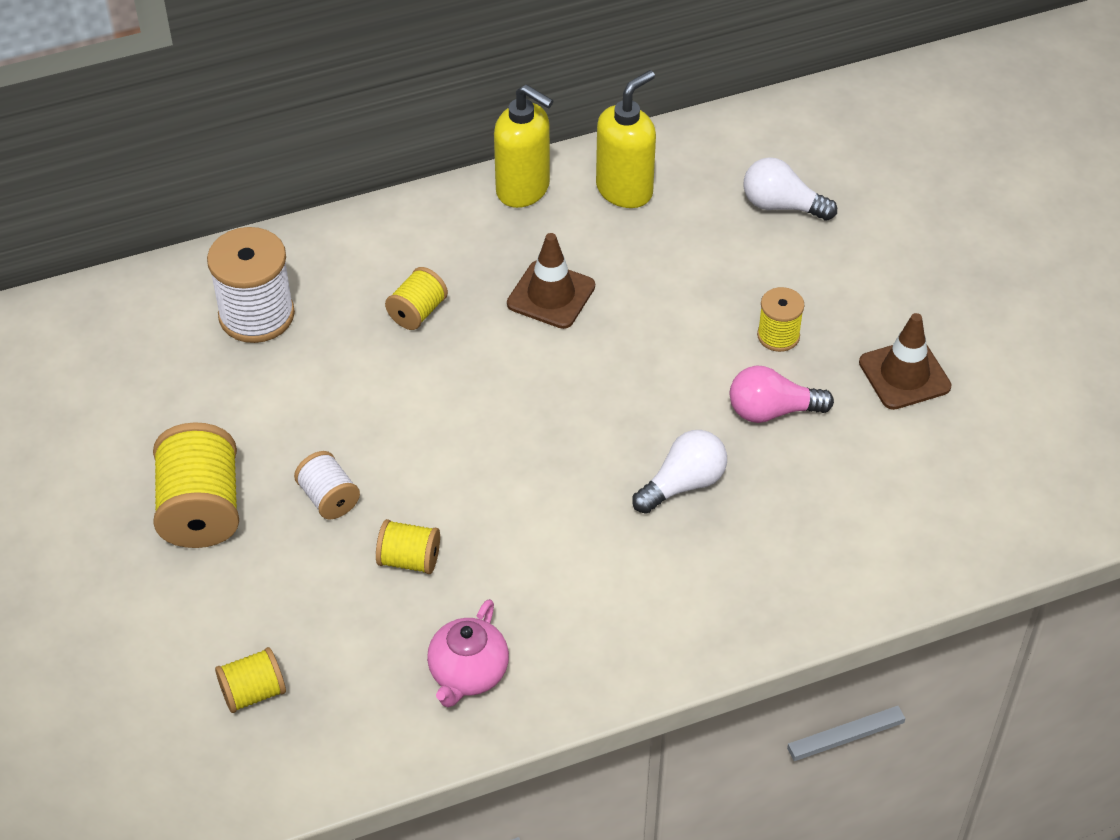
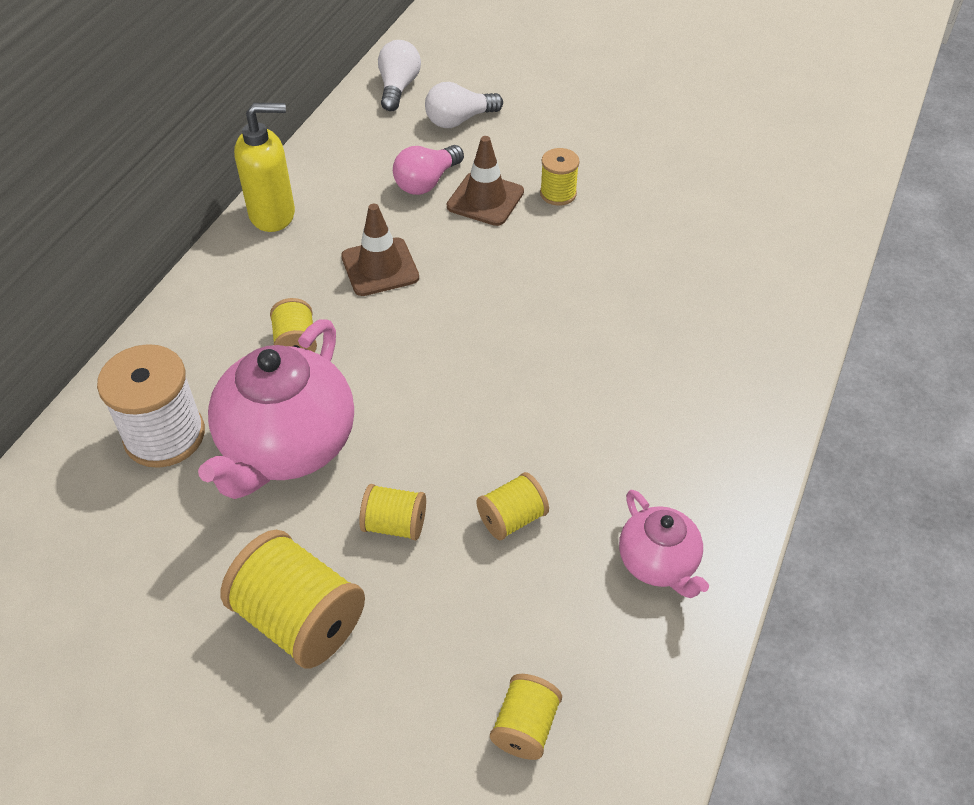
camera: 45 degrees left, 0 degrees up
(323, 386) = (287, 447): none -> pink teapot
(328, 498) = (394, 524): white spool -> yellow spool
(625, 190) = (346, 172): yellow soap dispenser -> none
(683, 484) = (622, 321): white light bulb -> white light bulb (398, 88)
(771, 411) = (614, 239): pink light bulb -> pink light bulb (426, 182)
(904, 375) = (658, 166): brown traffic cone -> brown traffic cone (485, 199)

